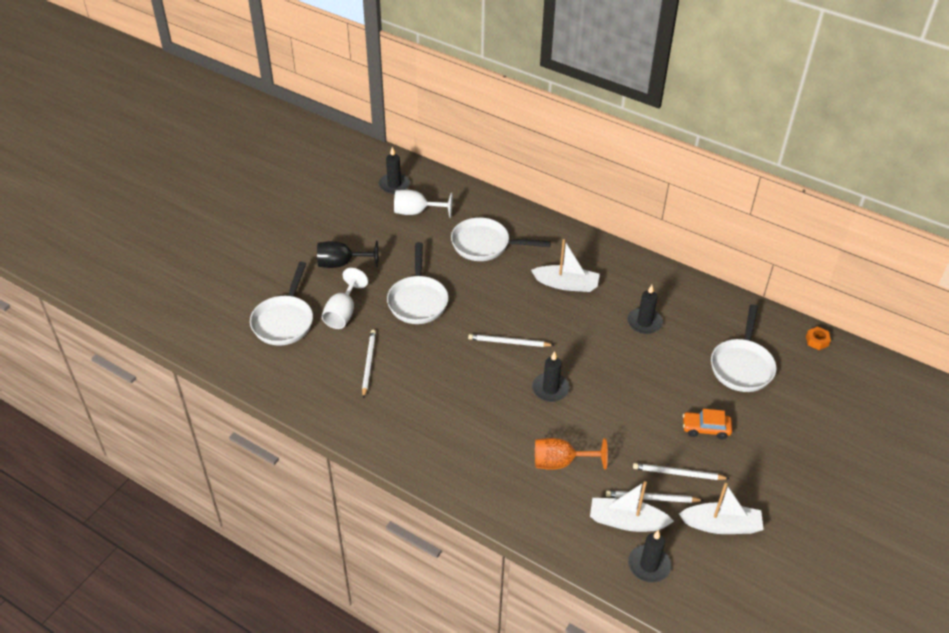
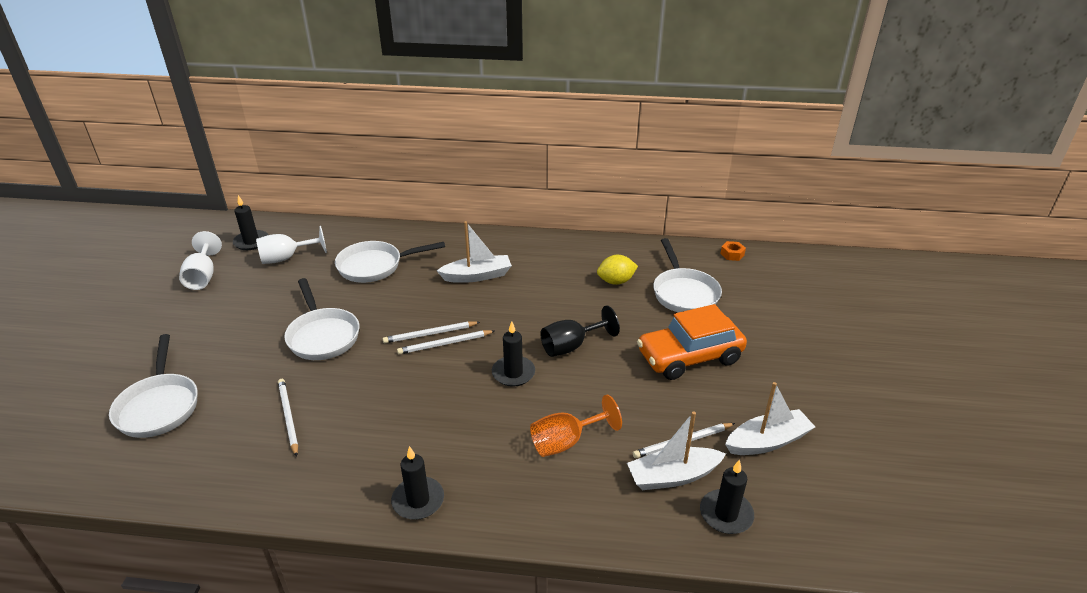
camera: 25 degrees left, 10 degrees down
(341, 263) = (215, 327): black goblet -> black goblet (571, 346)
(343, 313) = (235, 375): white goblet -> white goblet (203, 276)
(644, 322) = (572, 285): black candle -> black candle (418, 500)
(678, 473) = (692, 407): white pencil -> white pencil (430, 334)
(686, 332) = (616, 281): none -> yellow lemon
(705, 428) = (689, 357): orange car -> orange car, size x1.95

